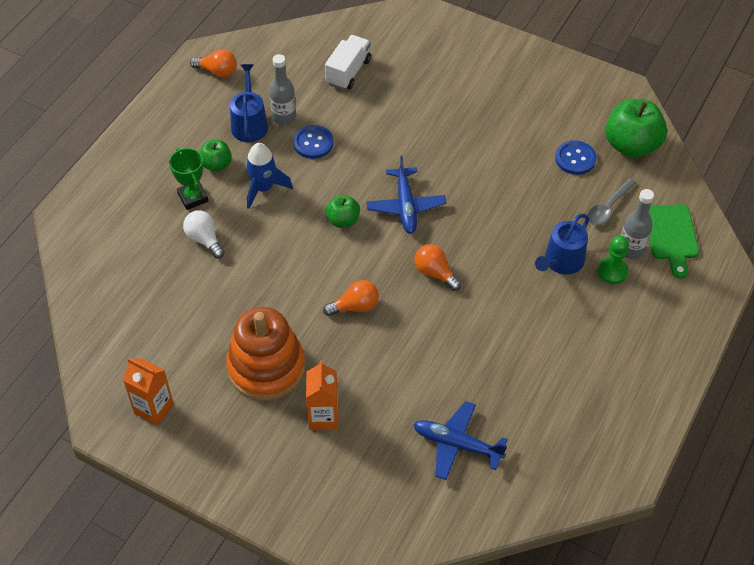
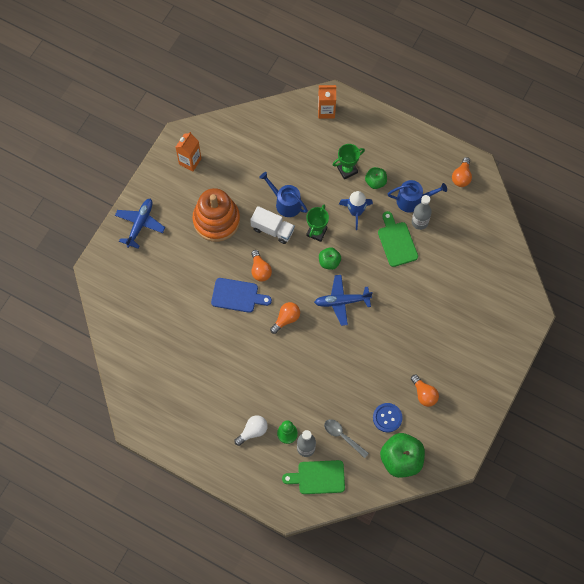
camera: 90 degrees right, 15 degrees up
(204, 239) = (313, 179): white light bulb -> white light bulb (253, 431)
(293, 235) = (316, 232): none -> green trophy
(313, 143) = (396, 242): blue button -> green cutting board
(323, 417) = (181, 253): orange carton -> orange carton (326, 111)
(348, 72) = (466, 263): white truck -> white truck (272, 229)
(398, 336) = (237, 296): none -> blue cutting board
(457, 444) = (160, 328): blue plane -> blue plane (140, 224)
(537, 120) = (424, 394): none -> orange light bulb
(561, 262) = (295, 400): blue watering can -> blue watering can (285, 203)

